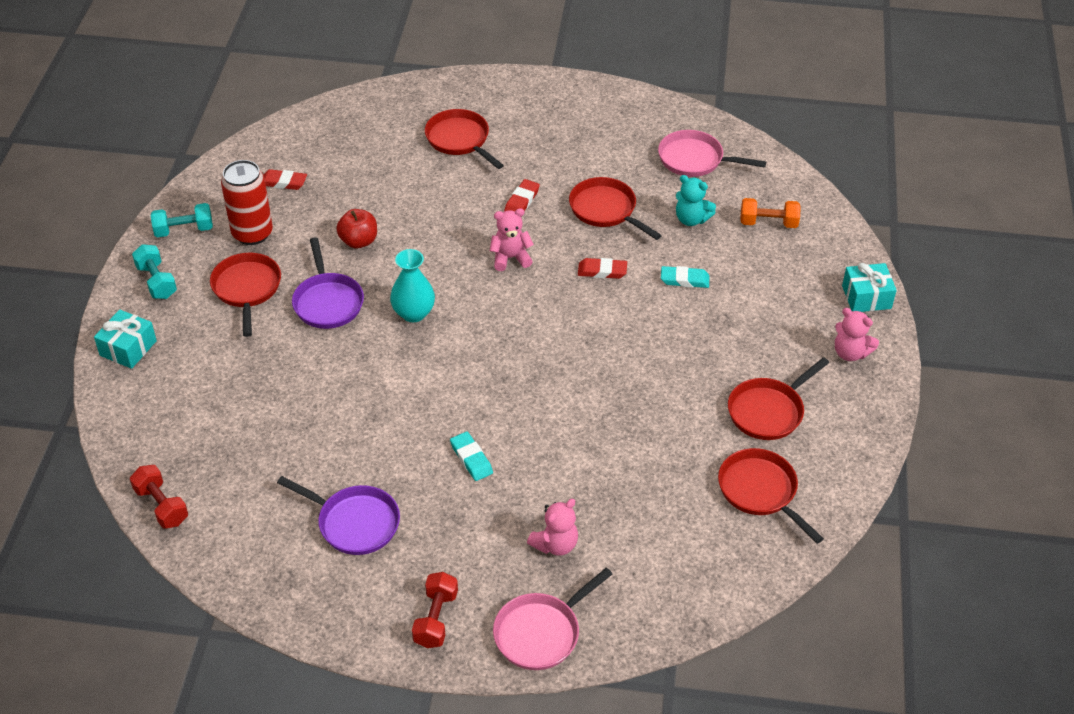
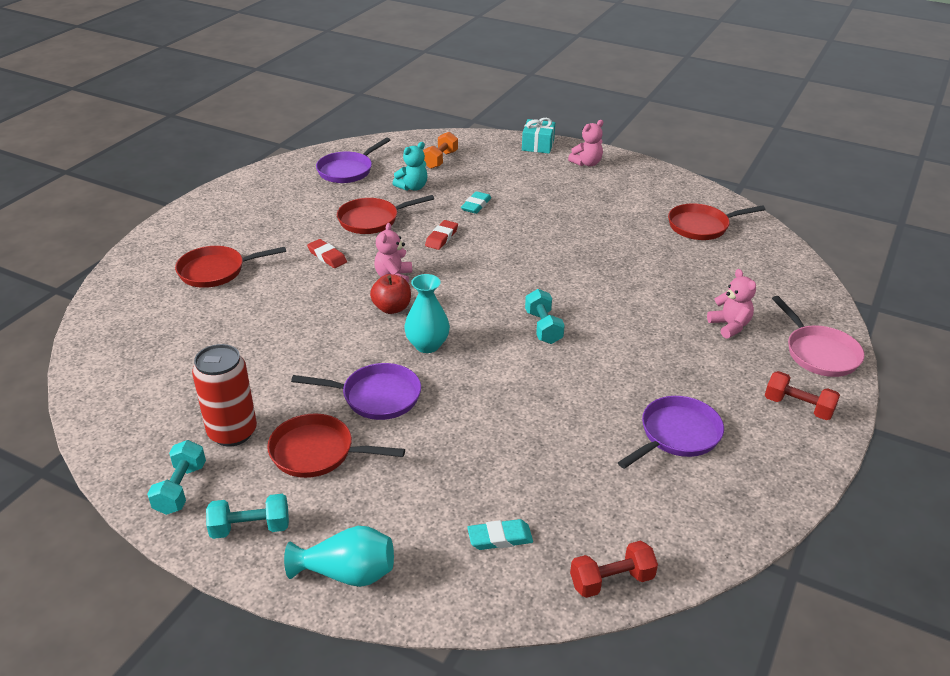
camera: 70 degrees left, 10 degrees down
(128, 348) = (347, 573): turquoise gift -> turquoise vase
(283, 182) = (171, 394): red eraser -> none
(359, 241) = (304, 359): red apple -> red apple (392, 308)
(471, 459) = (622, 349): turquoise eraser -> turquoise eraser (500, 538)
(480, 389) = (543, 327): none -> turquoise dumbbell
(695, 160) = (348, 170): pink pan -> purple pan
(769, 411) = (627, 205): red pan -> none

